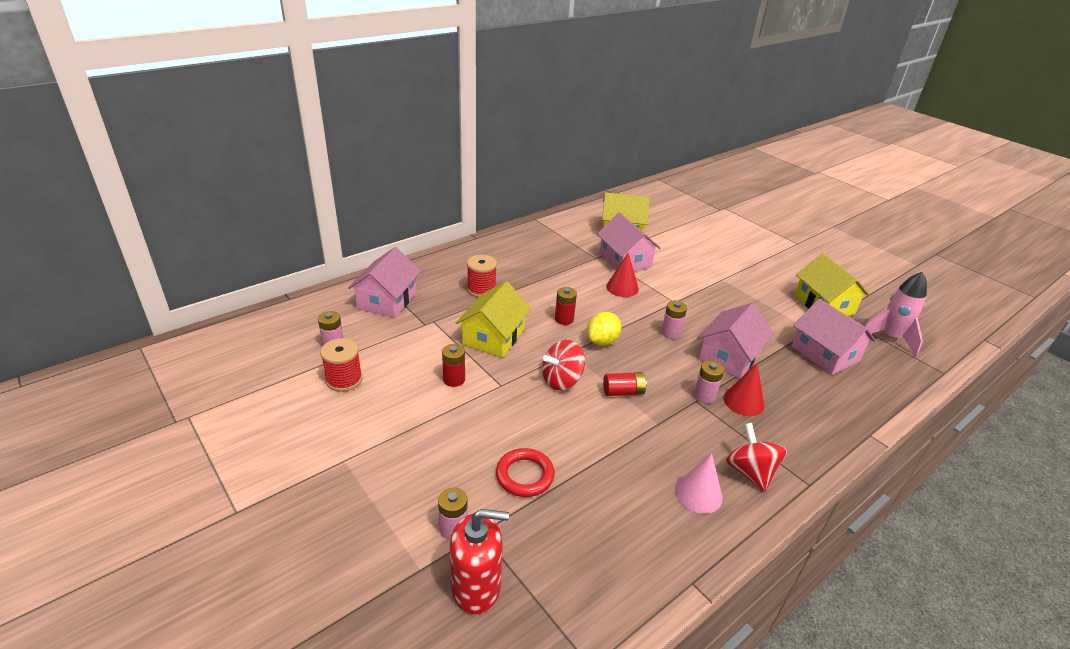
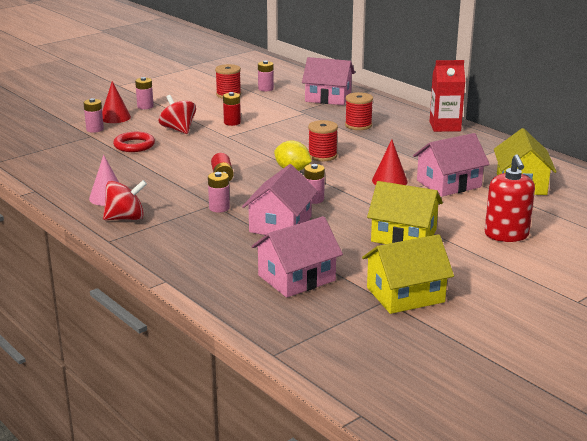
camera: 90 degrees right, 10 degrees down
(364, 469) = (145, 106): none -> pink battery
(476, 587) = (53, 136): red soap dispenser -> red soap dispenser (506, 235)
(493, 244) = (445, 126): none -> red carton
(493, 337) = (288, 132): yellow house -> yellow house (403, 236)
(561, 380) = (235, 155): red spinning top -> red spinning top (178, 129)
(564, 319) = (322, 156): red battery -> red spool
(729, 356) = (280, 224): pink house -> pink house turned 75 degrees clockwise
(743, 401) = (212, 224): red cone -> red cone (115, 117)
(890, 338) = (342, 330): pink rocket -> none

